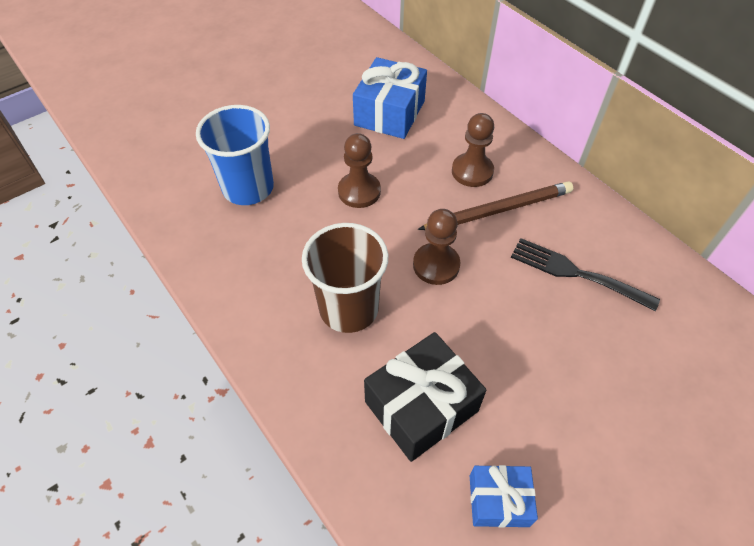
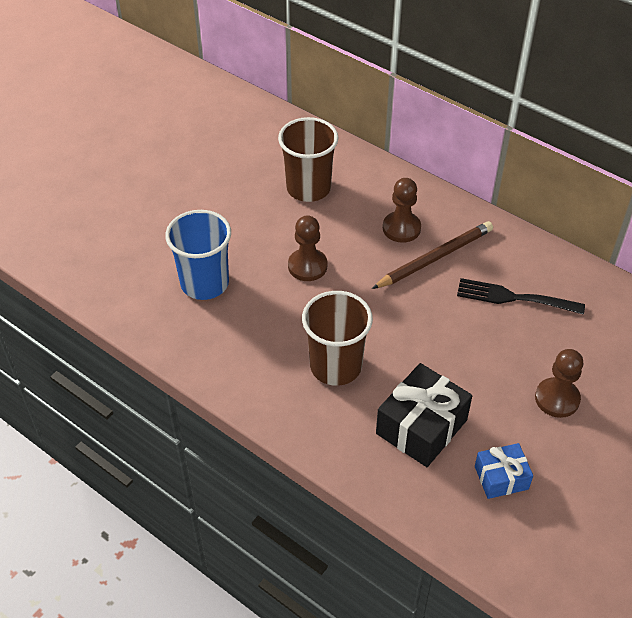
camera: 15 degrees left, 5 degrees down
(389, 113) = (308, 188): blue gift -> brown cup
(436, 265) = (396, 315): brown pawn -> brown pawn (557, 399)

